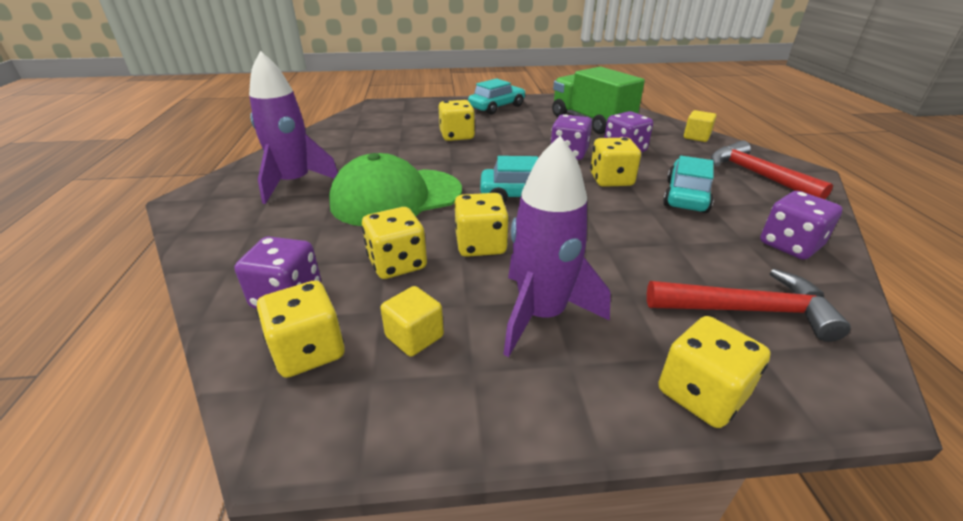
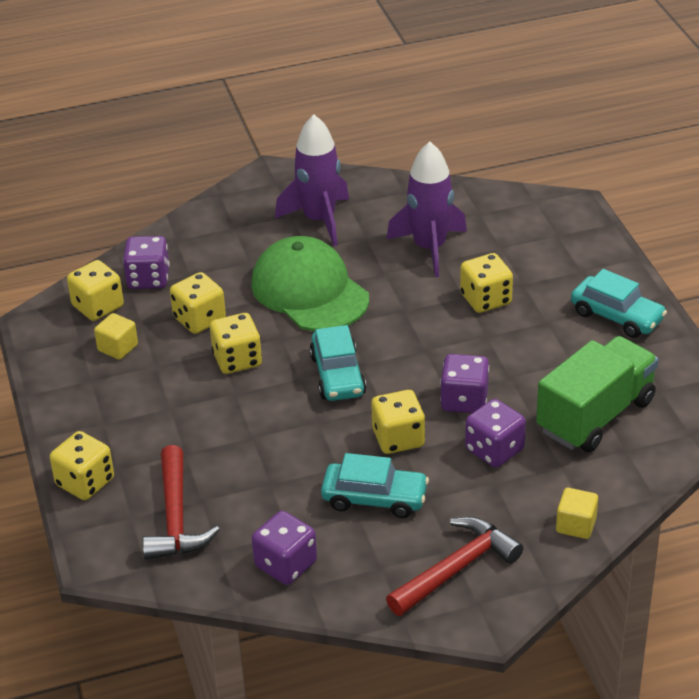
camera: 80 degrees right, 5 degrees up
(541, 314) = (151, 404): purple rocket -> purple rocket (429, 248)

